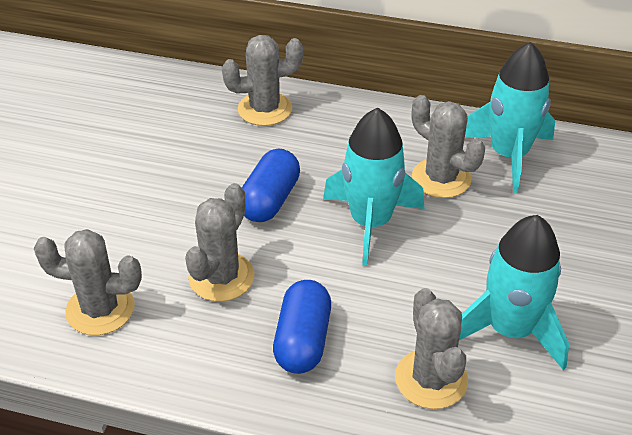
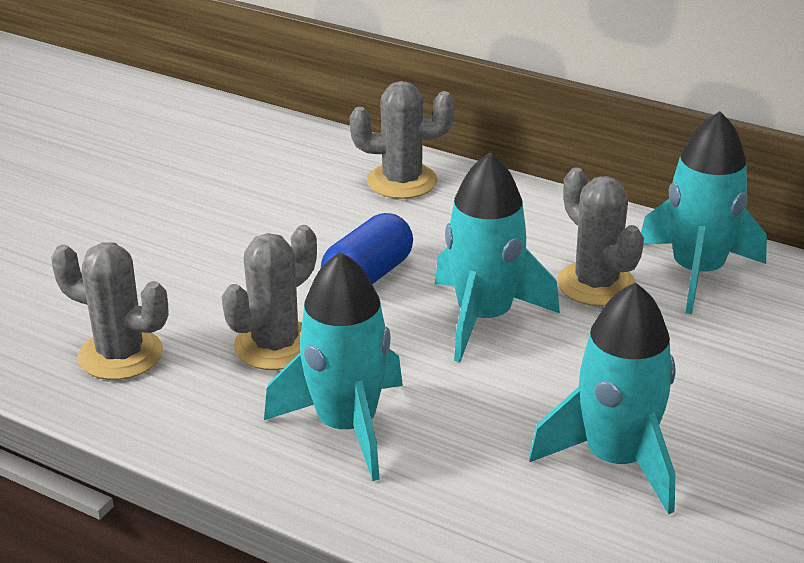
camera: 15 degrees right, 10 degrees down
(302, 340) = (346, 426): blue capsule -> turquoise rocket
(431, 379) = (490, 493): grey cactus -> none

